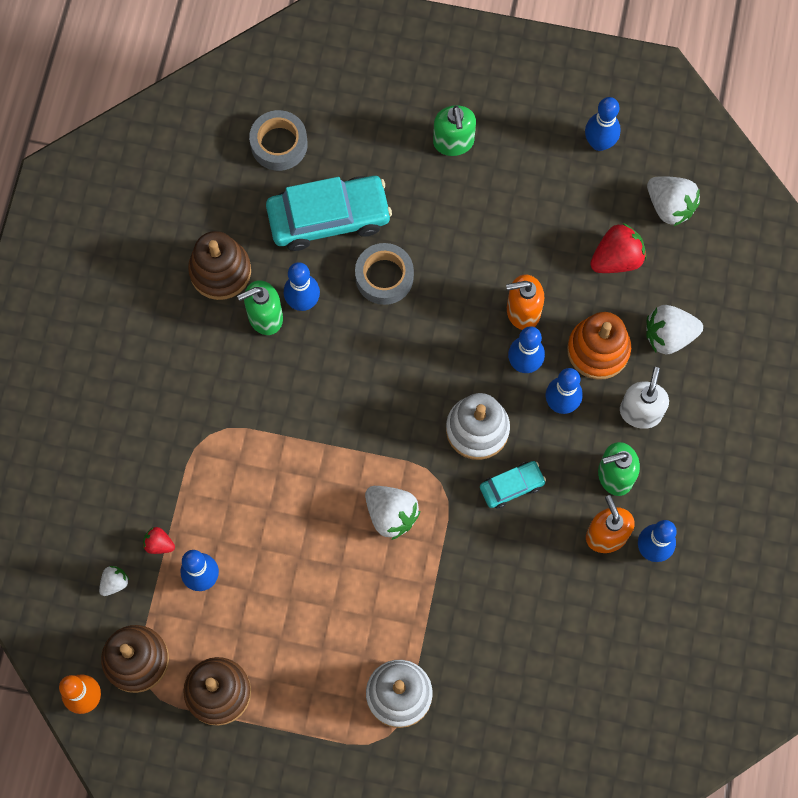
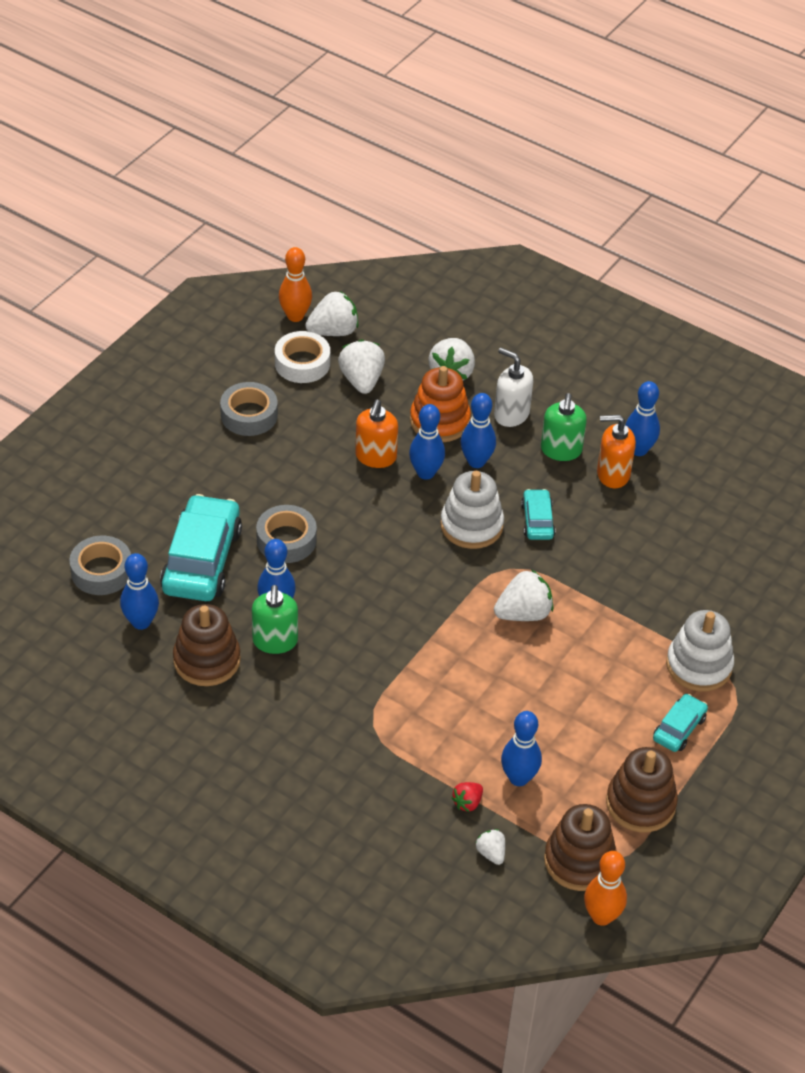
camera: 70 degrees left, 25 degrees down
(316, 699) = (679, 728): none -> turquoise car
(453, 142) = (182, 447): green soap dispenser -> none
(521, 180) = (249, 415): none -> grey tape
(599, 143) = (246, 354): blue bowling pin -> blue bowling pin (141, 622)
(612, 197) = (302, 363): none -> white tape
(616, 259) = (361, 380): red strawberry -> white strawberry
(673, 164) = (295, 316): none -> orange bowling pin

